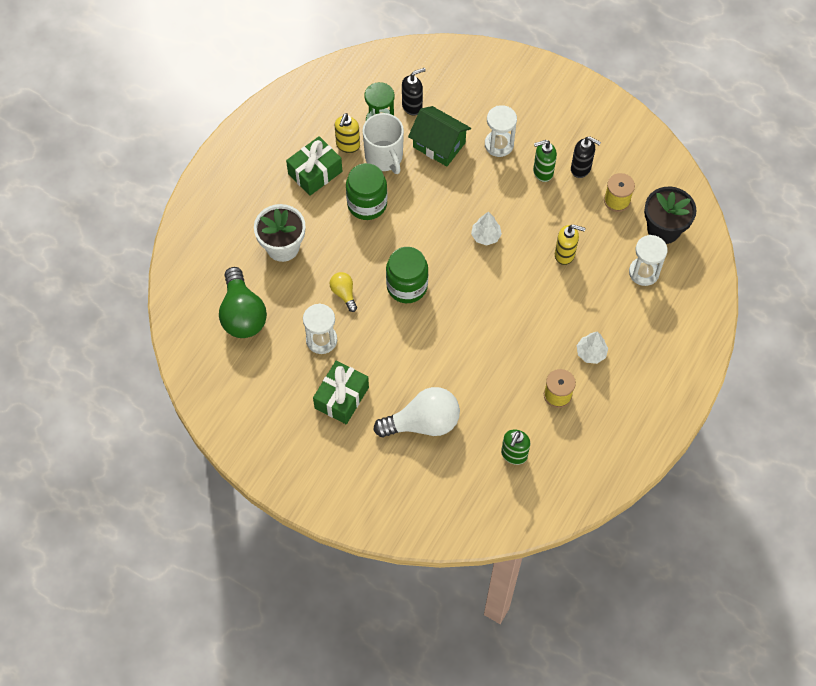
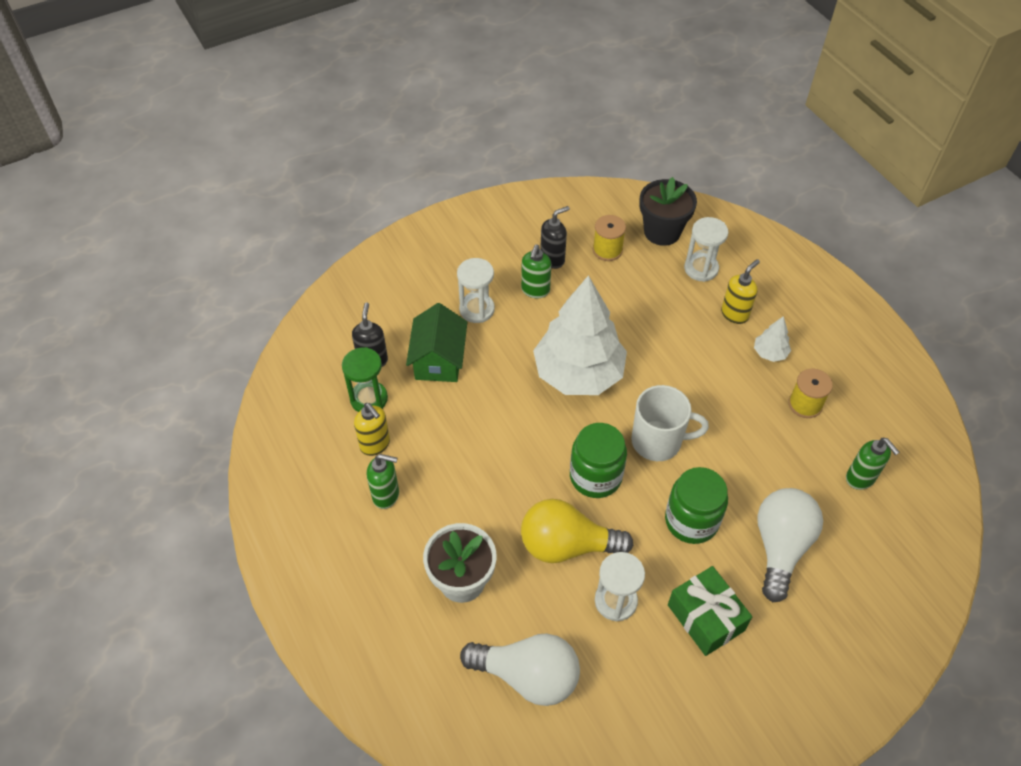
camera: 60 degrees left, 10 degrees down
(242, 314) = (528, 675): green light bulb -> white light bulb
(315, 172) = (386, 495): green gift -> green soap dispenser
(344, 293) = (567, 545): yellow light bulb -> yellow light bulb, size x2.00
(367, 204) = (464, 463): green jar -> green jar (691, 520)
(384, 157) = (416, 417): white mug -> white mug (658, 441)
(439, 145) = (439, 360): green house -> green house turned 60 degrees counterclockwise
(485, 236) = (578, 374): white tree -> white tree, size x2.48
(565, 255) = (643, 319): yellow soap dispenser -> yellow soap dispenser (735, 314)

